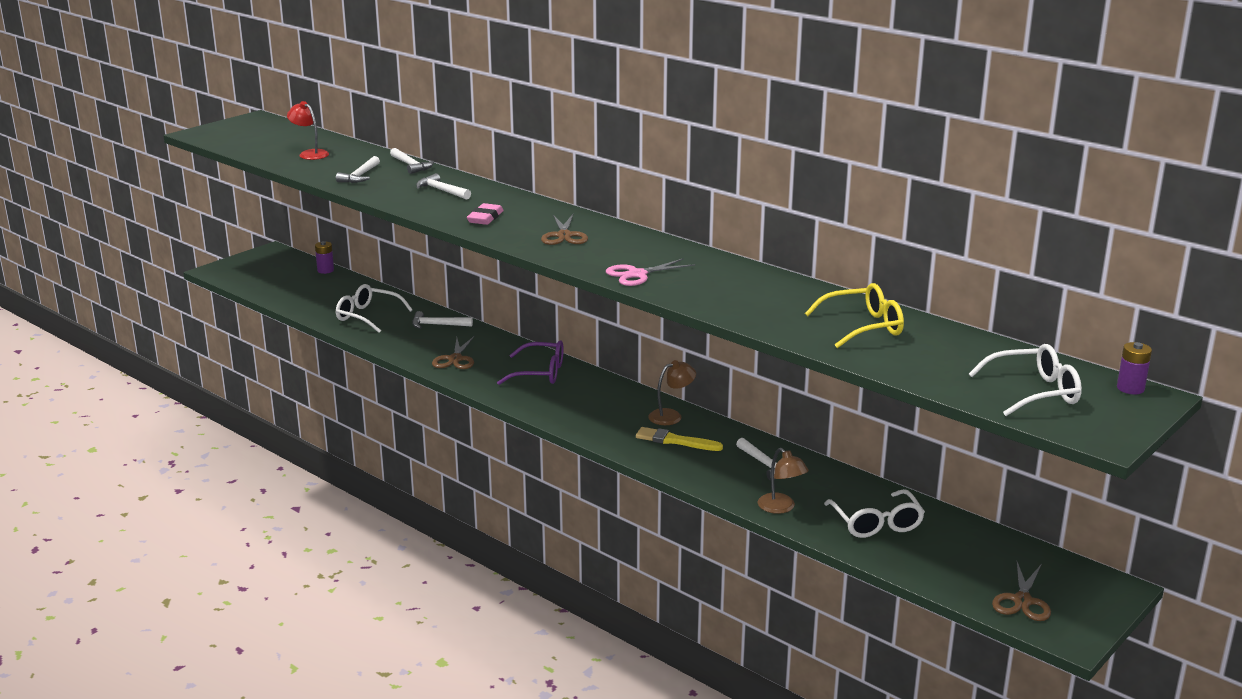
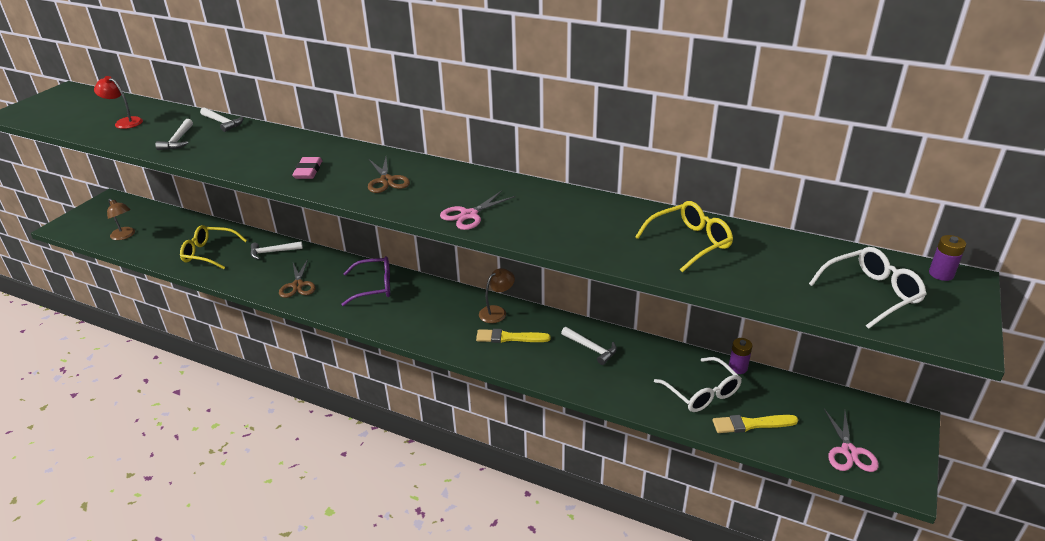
camera: 15 degrees left, 10 degrees up
(325, 270) = (161, 211): purple battery -> purple battery (738, 368)
(368, 316) = (209, 253): white glasses -> yellow glasses
(441, 191) = (258, 146): white hammer -> none
(781, 508) = (621, 392): brown lamp -> brown lamp (125, 236)
(919, 559) = (751, 424): none -> yellow brush
(1022, 601) = (849, 452): brown scissors -> pink scissors

